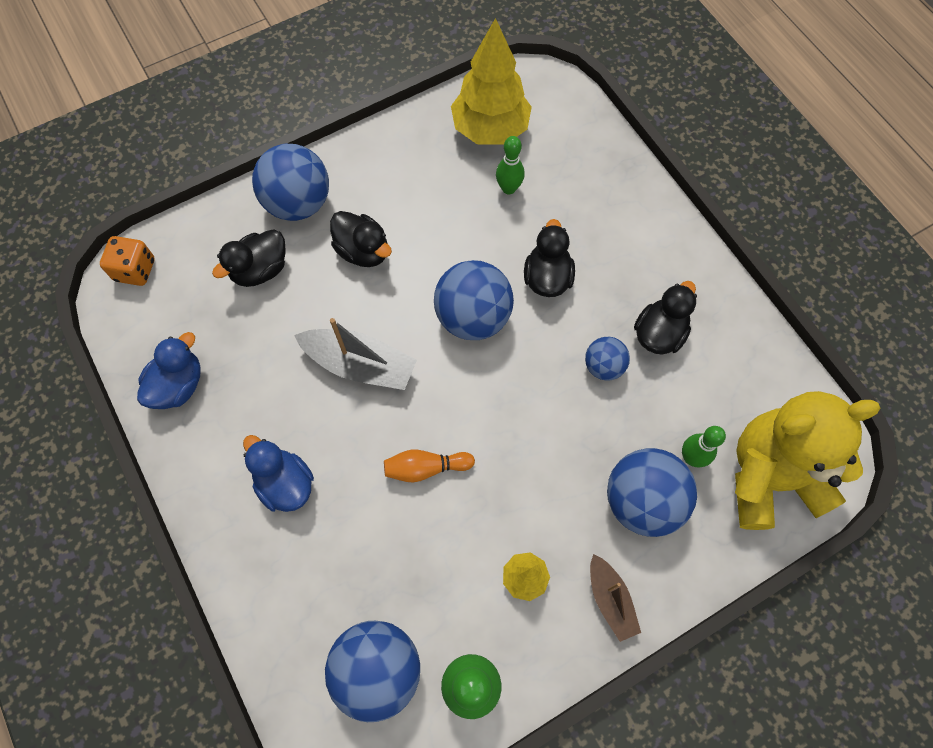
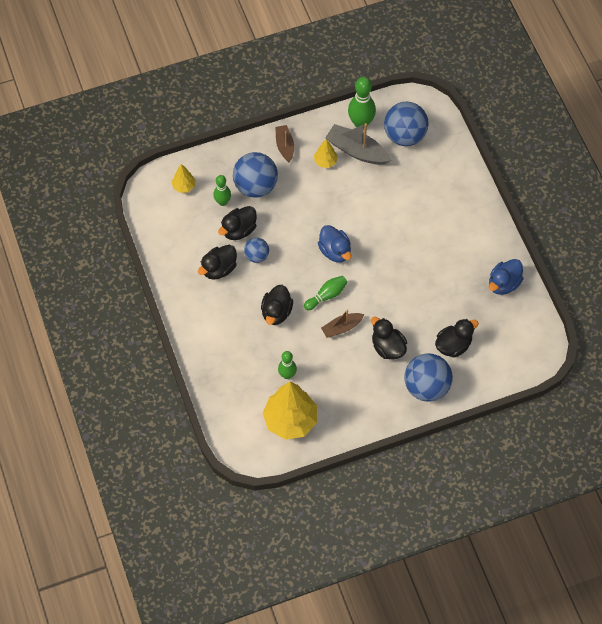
camera: 170 degrees left, 5 degrees down
(135, 270) = (532, 357): orange dice -> none
(285, 483) = (445, 223): blue duck -> blue duck (335, 251)
(360, 365) = (397, 278): grey boat -> grey boat (356, 151)
(426, 468) = (367, 219): orange bowling pin -> none
(439, 270) = (342, 328): none -> brown boat
(473, 317) = (326, 295): blue ball -> green bowling pin
(647, 408) = (239, 230): none -> black duck
(770, 477) = (184, 186): yellow teddy bear -> yellow tree

